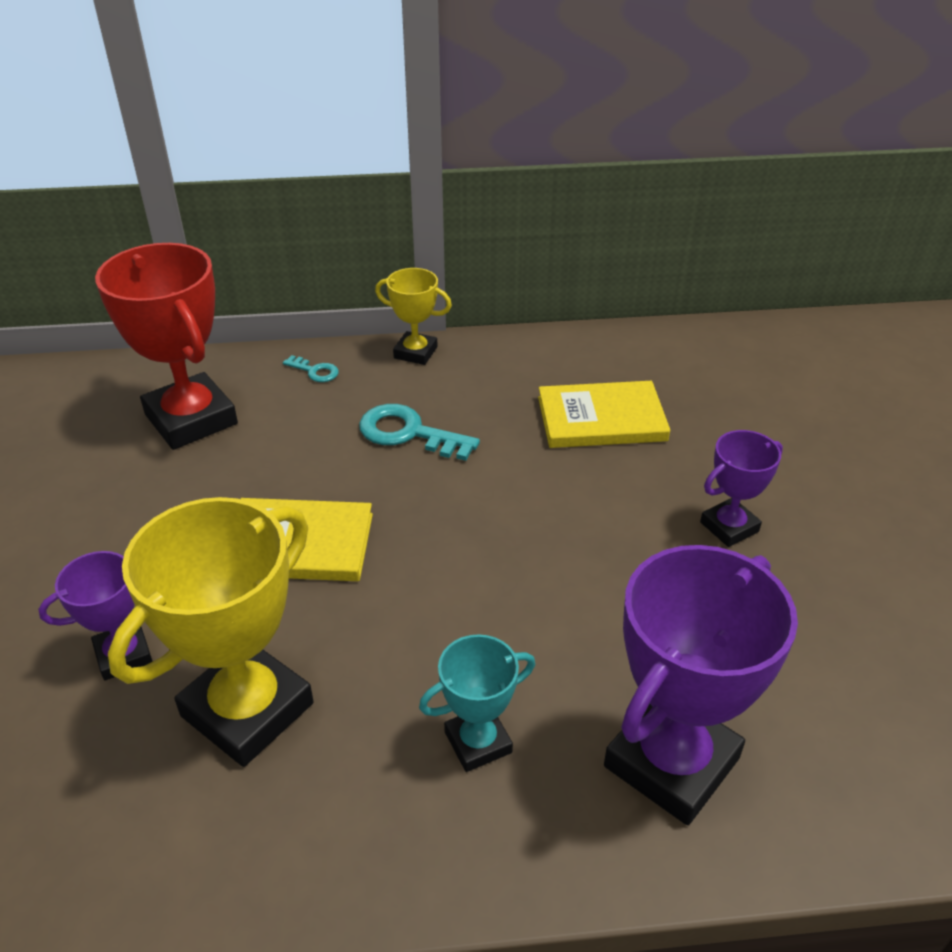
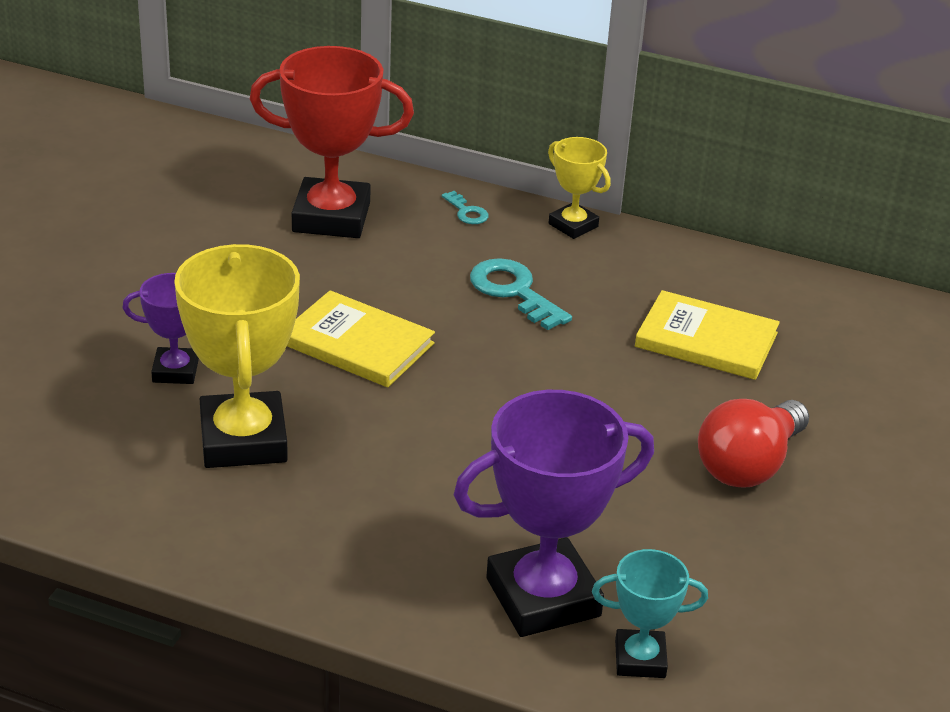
camera: 25 degrees right, 5 degrees down
(191, 419) = (331, 217): red trophy -> red trophy turned 75 degrees counterclockwise
(247, 710) = (243, 440): yellow trophy -> yellow trophy turned 75 degrees counterclockwise
(478, 742) = (401, 526): turquoise trophy -> turquoise trophy (640, 659)
(729, 527) = (748, 465): purple trophy -> red light bulb

